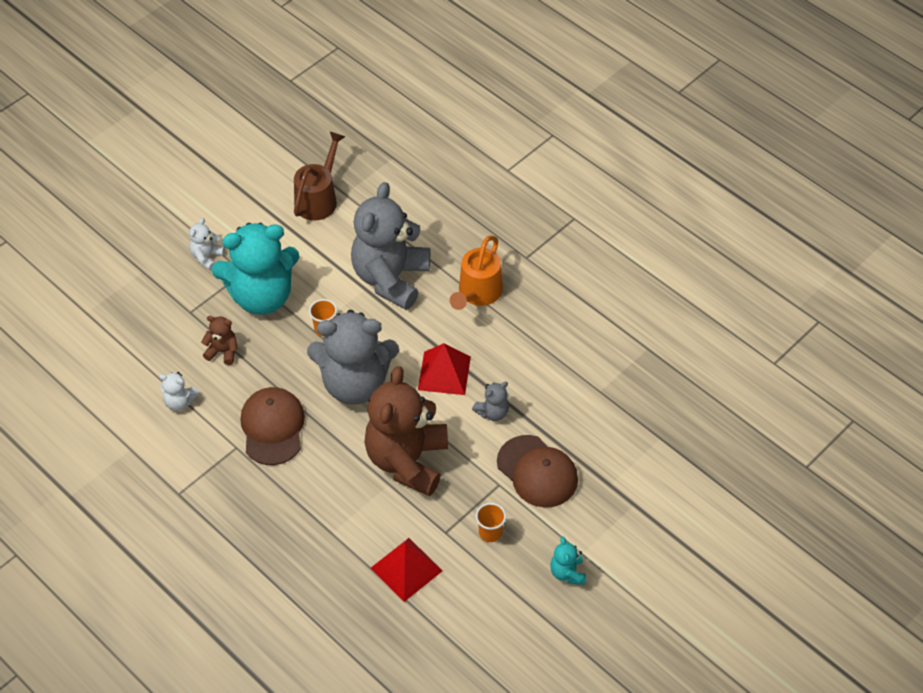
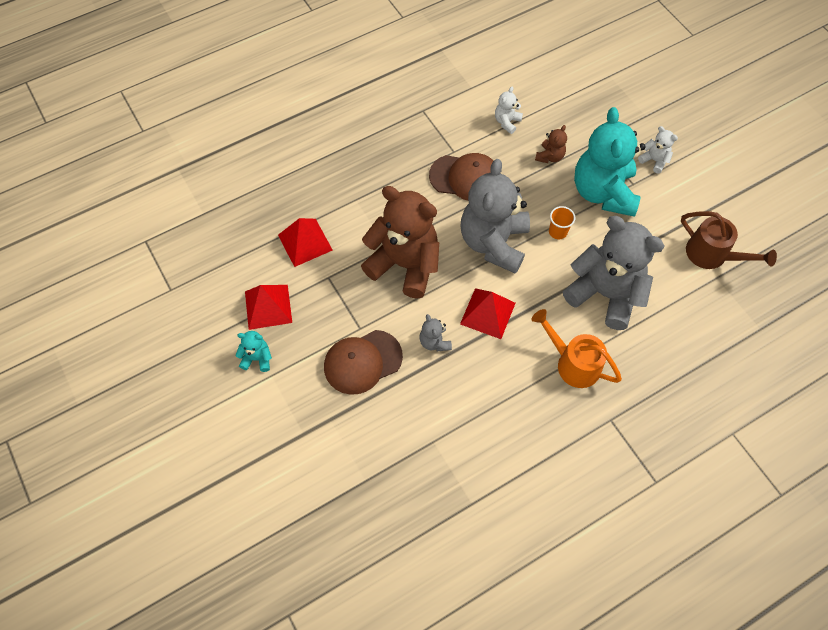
camera: 105 degrees right, 10 degrees up
(490, 533) = (316, 309): orange cup -> none
(501, 582) = (268, 306): none -> red pyramid

